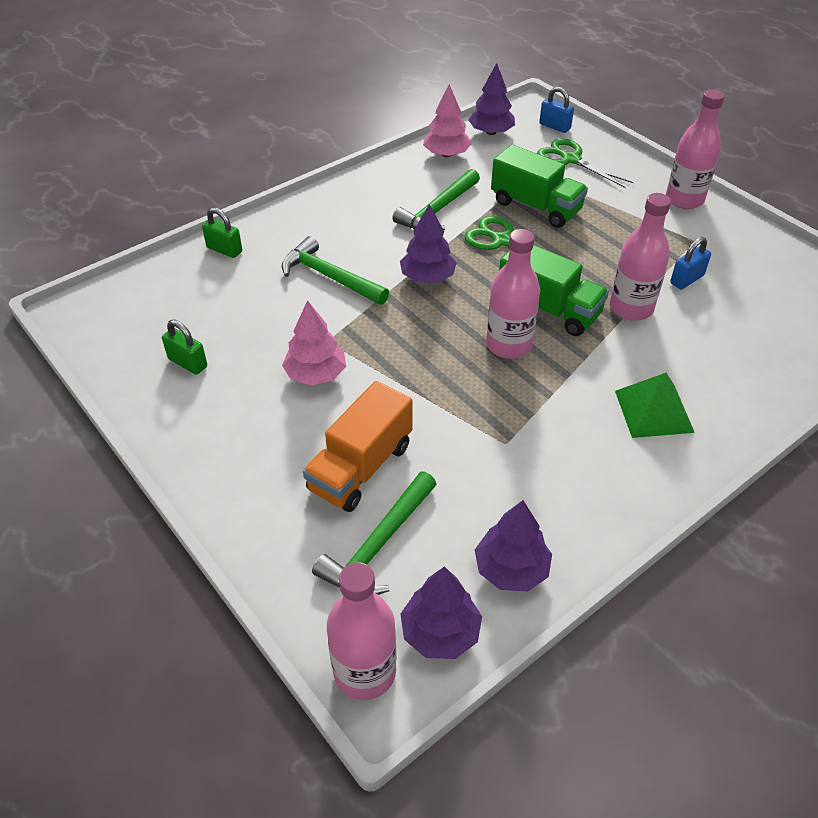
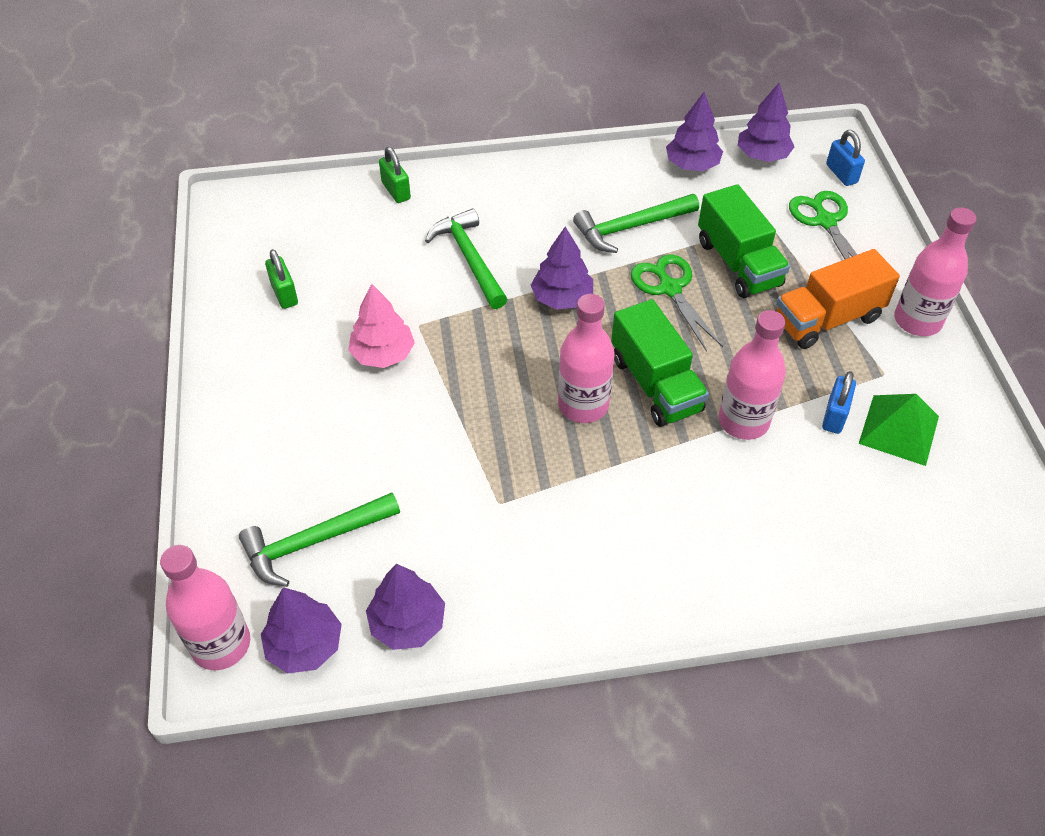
camera: 30 degrees right, 5 degrees up
(361, 467) = (354, 463): orange truck -> orange truck (827, 319)
(446, 154) = (692, 165): pink tree -> purple tree
(653, 411) = (670, 541): green pyramid -> green pyramid (898, 429)
(686, 279) = (834, 416): blue padlock -> blue padlock turned 60 degrees counterclockwise

